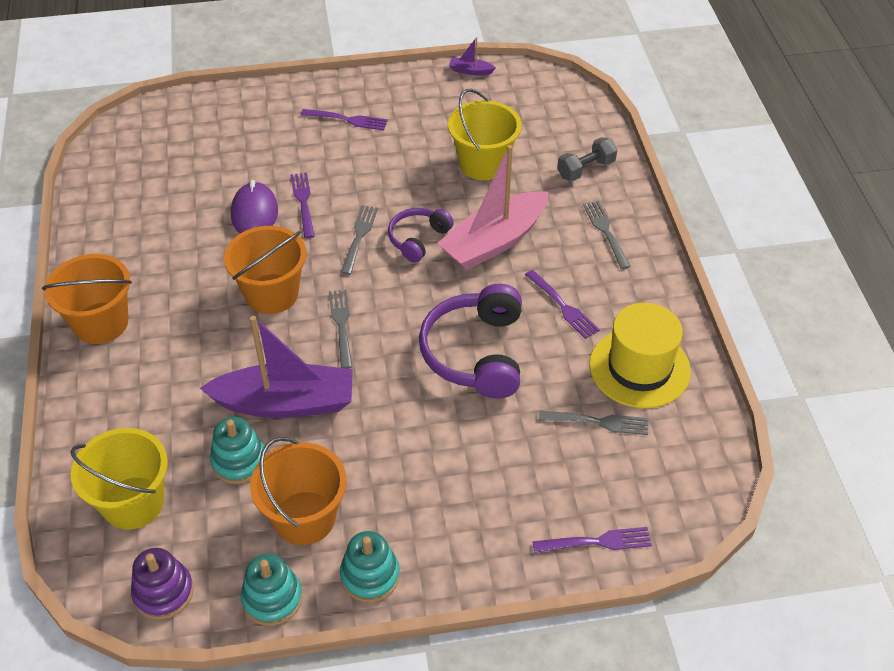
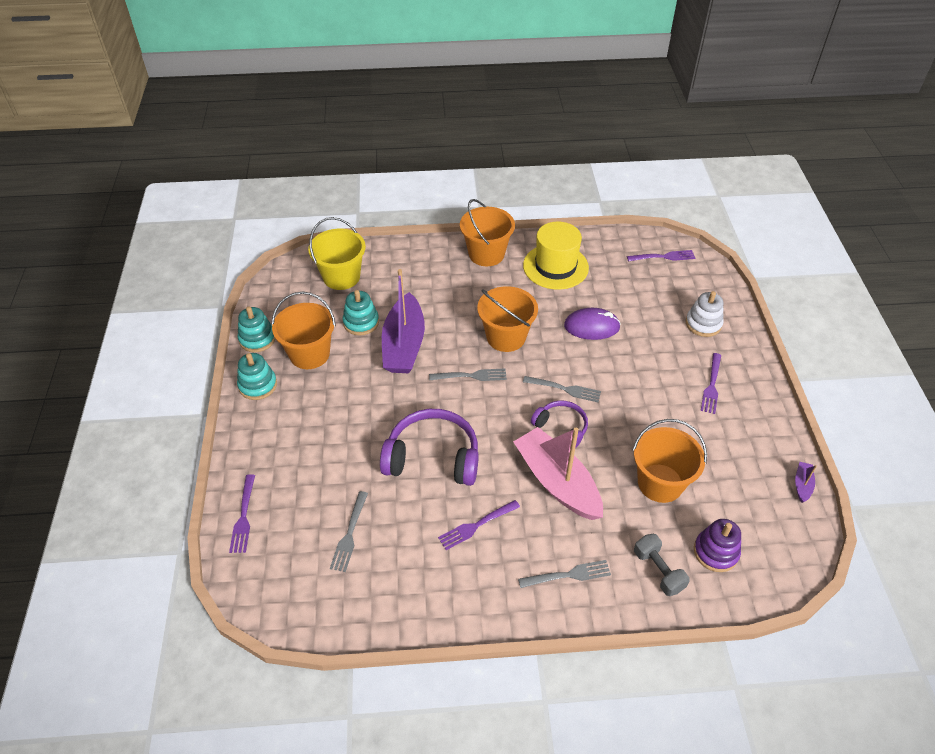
camera: 95 degrees right, 0 degrees up
(163, 592) = (277, 292): purple stacking toy -> purple stacking toy (715, 552)
(252, 120) = (703, 324): none -> white stacking toy
(303, 203) = (604, 355): purple fork -> purple fork (663, 257)
(483, 164) = (660, 483): yellow bucket -> orange bucket
(639, 368) = (400, 575): yellow hat -> yellow hat (555, 266)

